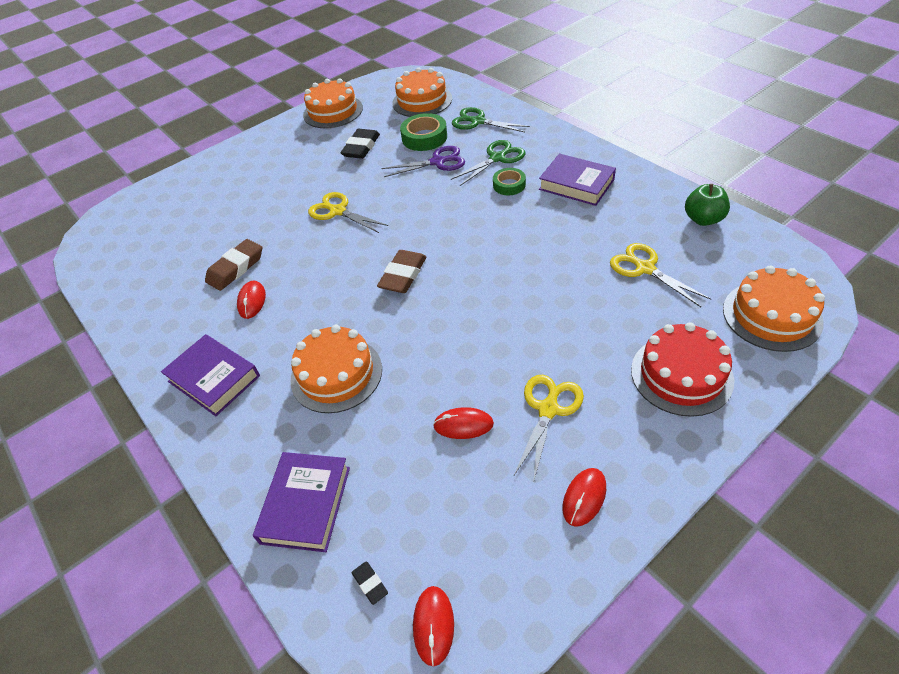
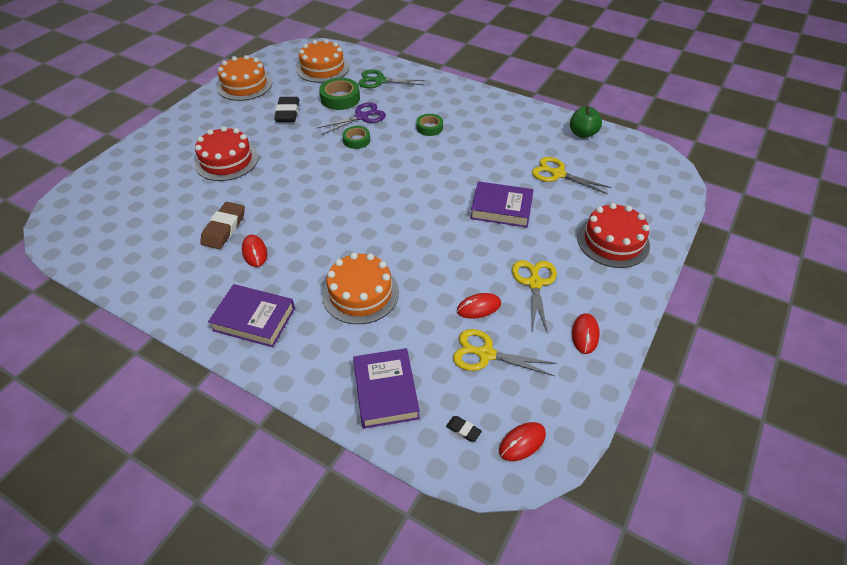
camera: 25 degrees left, 0 degrees up
(275, 192) = (226, 160): none -> red cake
(338, 211) = (294, 168): yellow scissors -> yellow scissors (486, 354)
(403, 275) = (377, 209): brown eraser -> none
(419, 189) = (356, 140): none -> green tape
(433, 625) = (522, 442): red mouse -> red mouse turned 75 degrees clockwise
(497, 158) = (410, 108): green scissors -> none
(576, 184) = (481, 120): purple book -> purple book (501, 208)
(772, 315) = (653, 191): orange cake -> none

